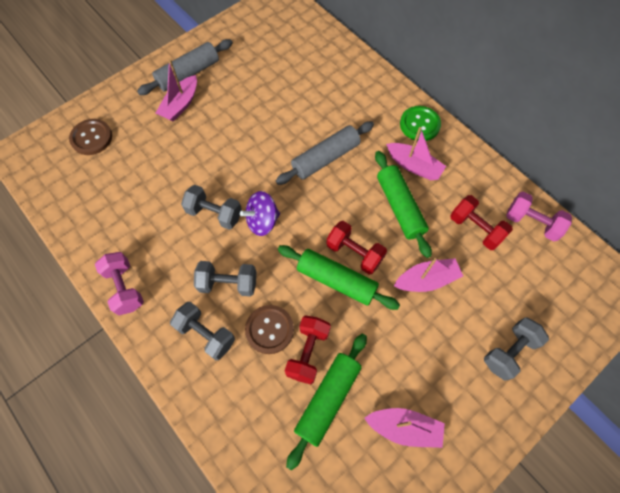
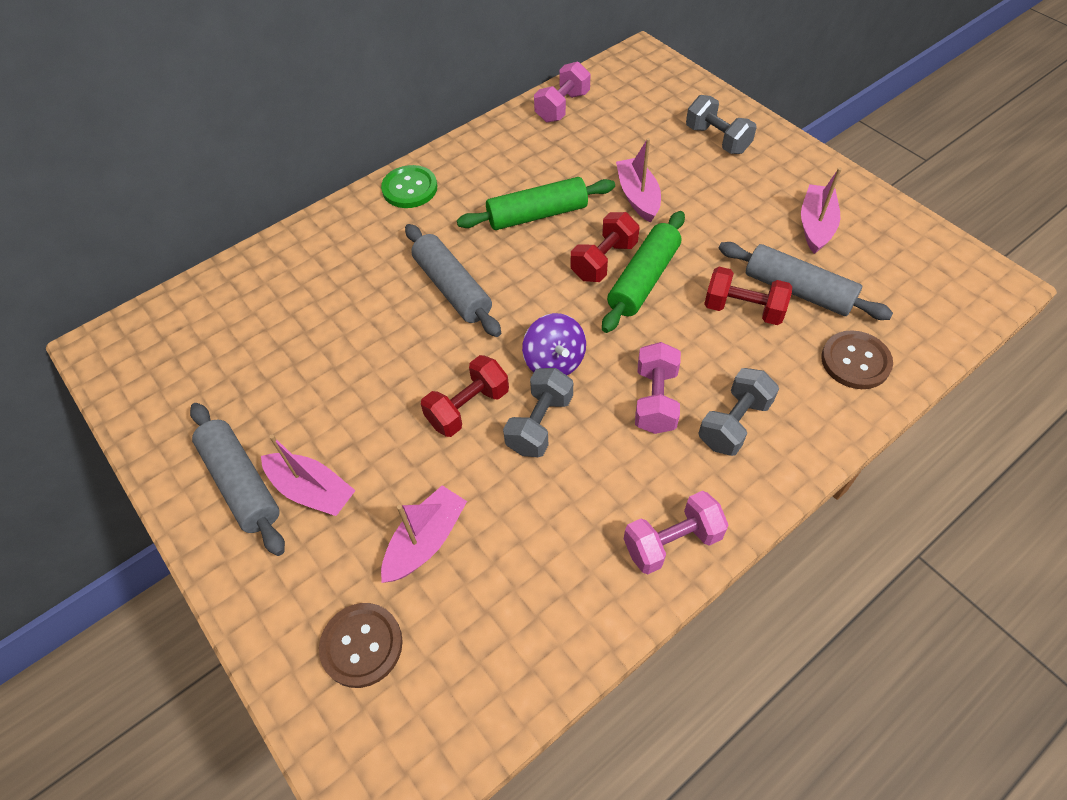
camera: 85 degrees left, 10 degrees down
(228, 283) = (655, 400): grey dumbbell -> pink dumbbell
(269, 329) = (718, 349): brown button -> brown button (855, 361)
(328, 399) = (798, 290): green rolling pin -> grey rolling pin
(413, 166) = (475, 198): pink boat -> pink boat (426, 541)
(475, 229) = (569, 151): red dumbbell -> red dumbbell (468, 408)

